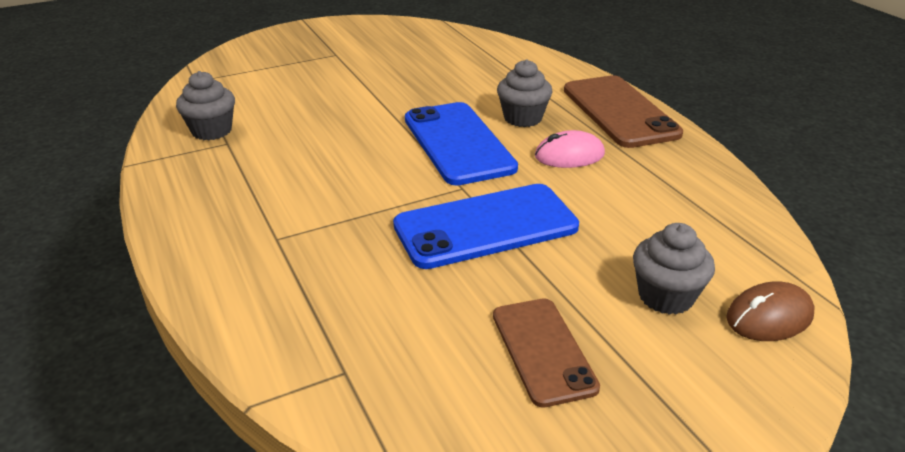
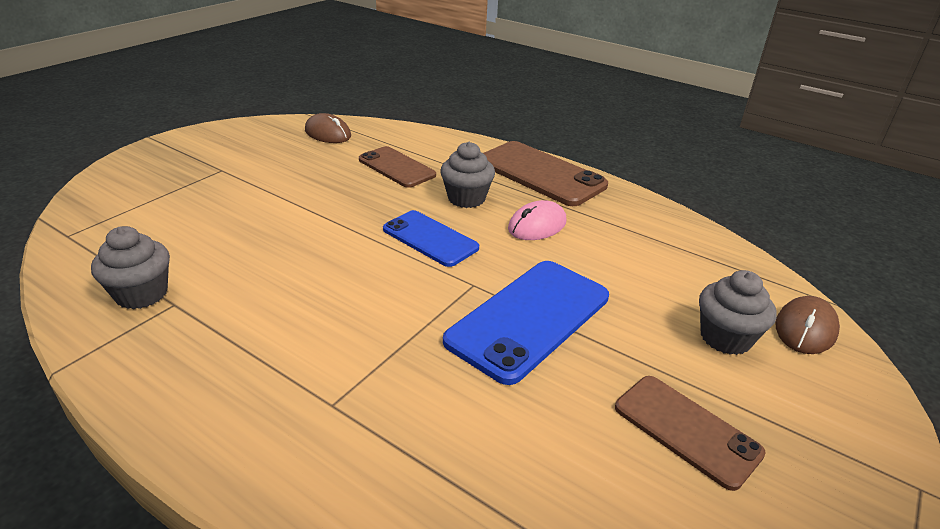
camera: 30 degrees left, 0 degrees up
(446, 40) = (328, 133): none -> brown mouse
(458, 143) = (430, 238): blue phone -> blue phone, size x0.64
(482, 79) = (396, 167): none -> brown phone

